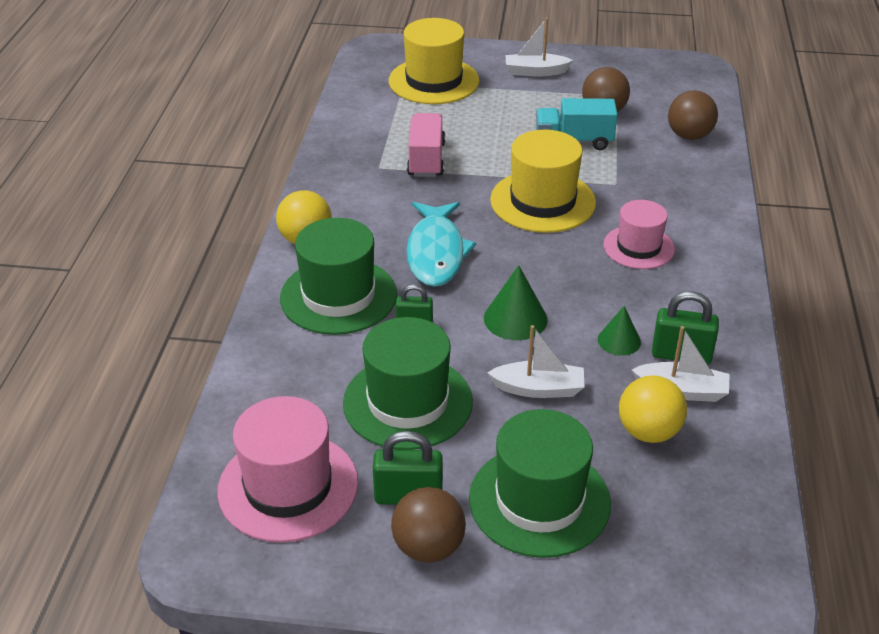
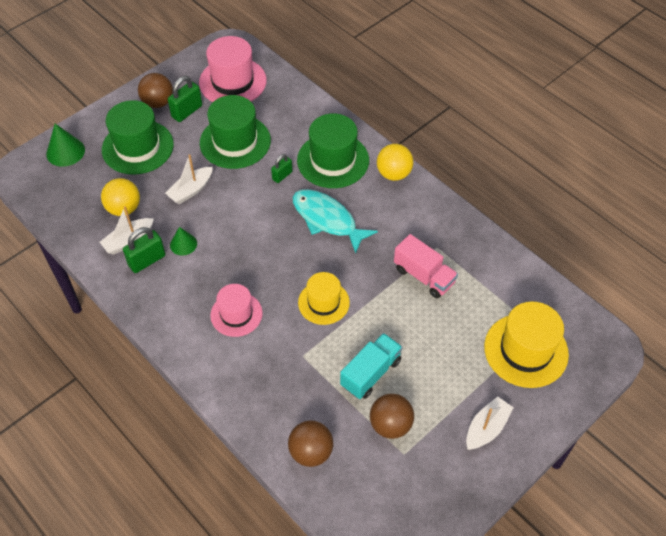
camera: 130 degrees right, 15 degrees up
(515, 318) = (243, 215): green cone -> green cone (65, 151)
(543, 201) = (323, 302): yellow hat -> yellow hat, size x0.64

